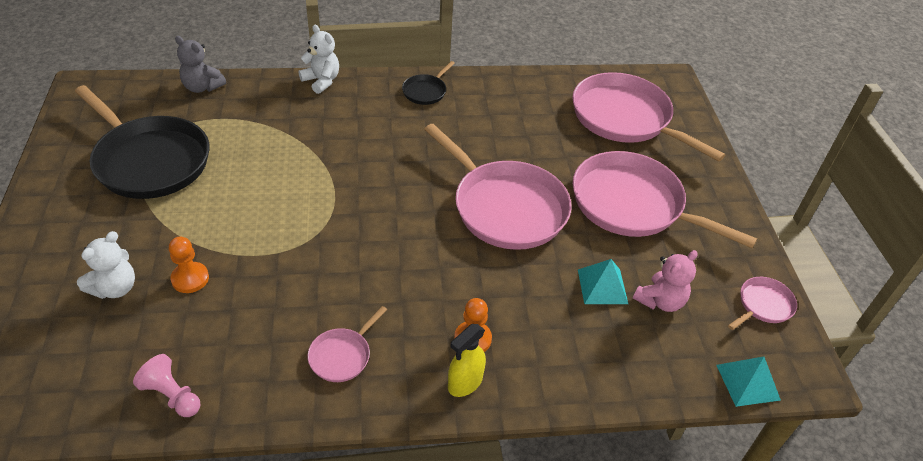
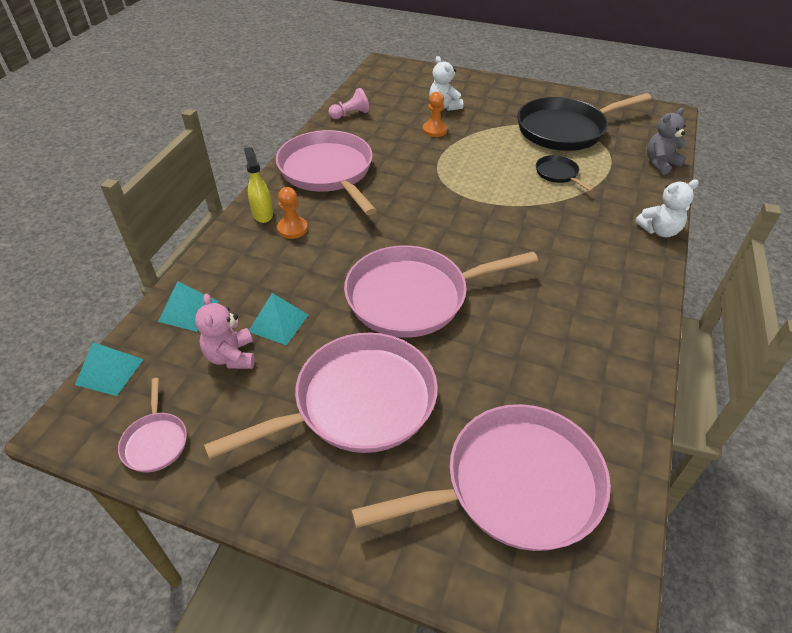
camera: 120 degrees right, 0 degrees up
(342, 356) = (328, 171): pink pan -> pink pan, size x2.24
(425, 91) = (625, 300): black pan -> black pan (558, 174)
(643, 365) = (188, 311): none -> turquoise pyramid

